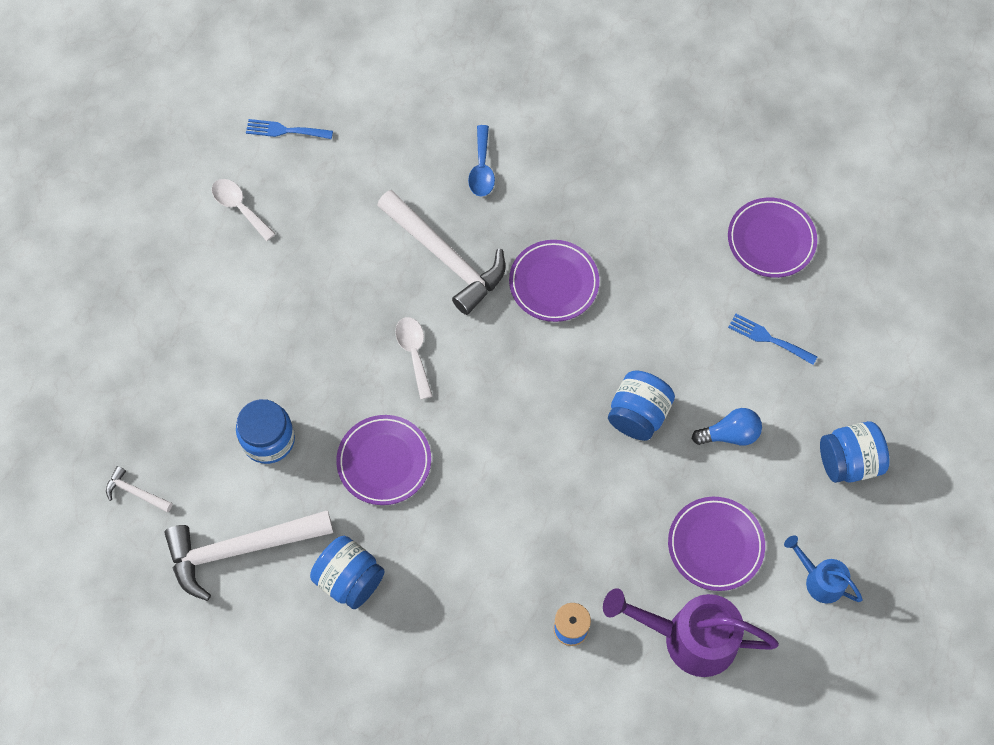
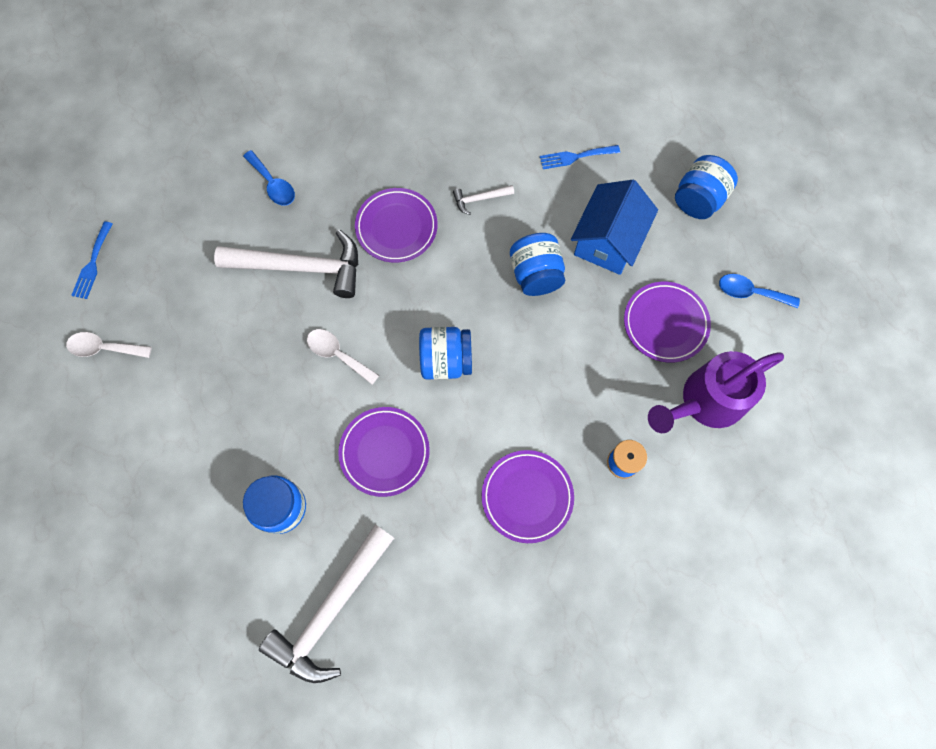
camera: 40 degrees left, 5 degrees up
(136, 492) = (207, 637): white hammer -> white hammer (480, 199)
(285, 130) = (92, 264): blue fork -> blue fork turned 45 degrees counterclockwise
(349, 579) = (435, 562): blue jar -> blue jar (446, 361)
(730, 434) = (608, 240): blue light bulb -> blue house
(771, 240) = (519, 90): purple plate -> purple plate (527, 496)
(819, 580) = (750, 292): blue watering can -> blue spoon

